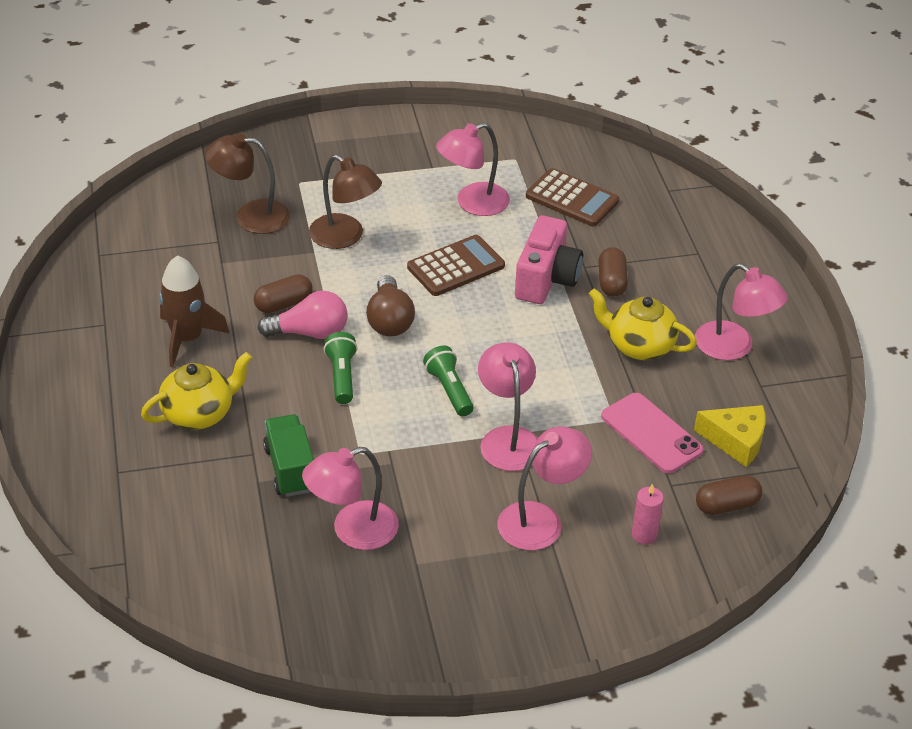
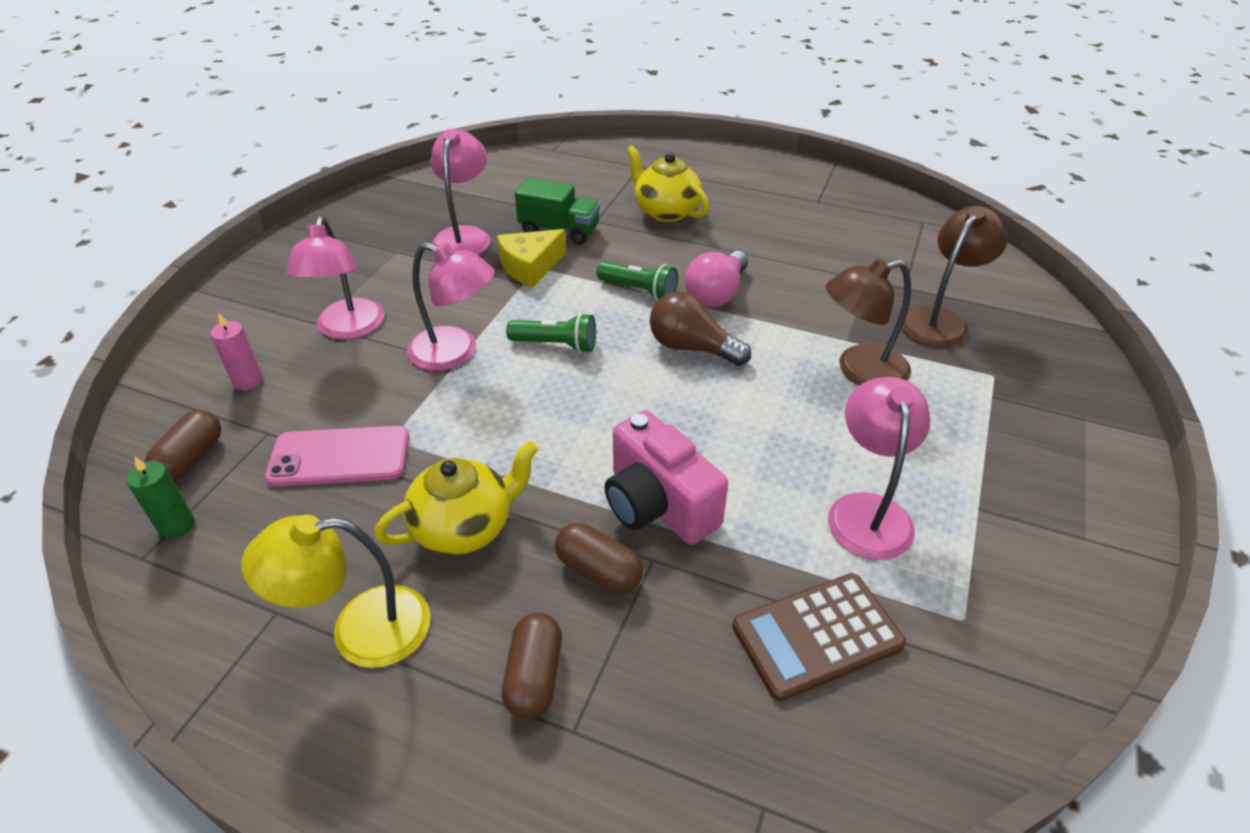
camera: 125 degrees right, 0 degrees up
(187, 338) = (765, 231): brown rocket -> none
(199, 413) = (666, 211): yellow teapot -> yellow teapot turned 135 degrees clockwise
(284, 304) = (772, 293): brown capsule -> brown capsule (534, 676)
(456, 267) = (743, 434): brown calculator -> none
(734, 347) = (360, 630): pink lamp -> yellow lamp
(736, 441) = (242, 523): yellow cheese -> yellow cheese (530, 267)
(768, 469) = (177, 525): none -> green candle

